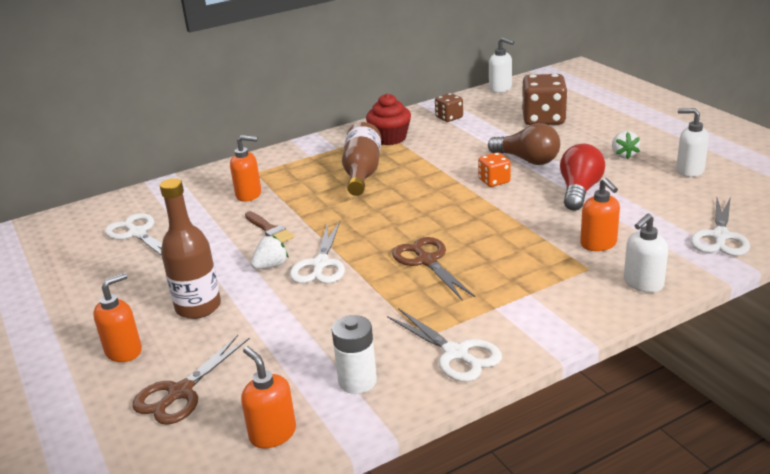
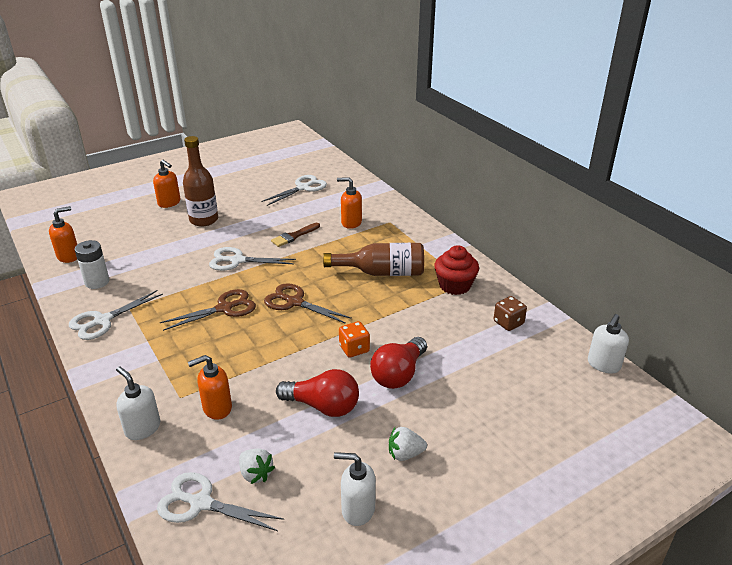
camera: 85 degrees right, 5 degrees up
(180, 392) = (121, 224): brown scissors -> brown scissors (294, 302)
(249, 195) = (351, 223): orange soap dispenser -> orange soap dispenser turned 105 degrees clockwise
(271, 266) = (243, 241): white strawberry -> white strawberry (256, 474)
(527, 160) = (398, 374): brown light bulb -> red light bulb
(543, 119) = (509, 395): brown dice -> none
(689, 170) = (357, 509): white soap dispenser -> white soap dispenser turned 105 degrees counterclockwise

